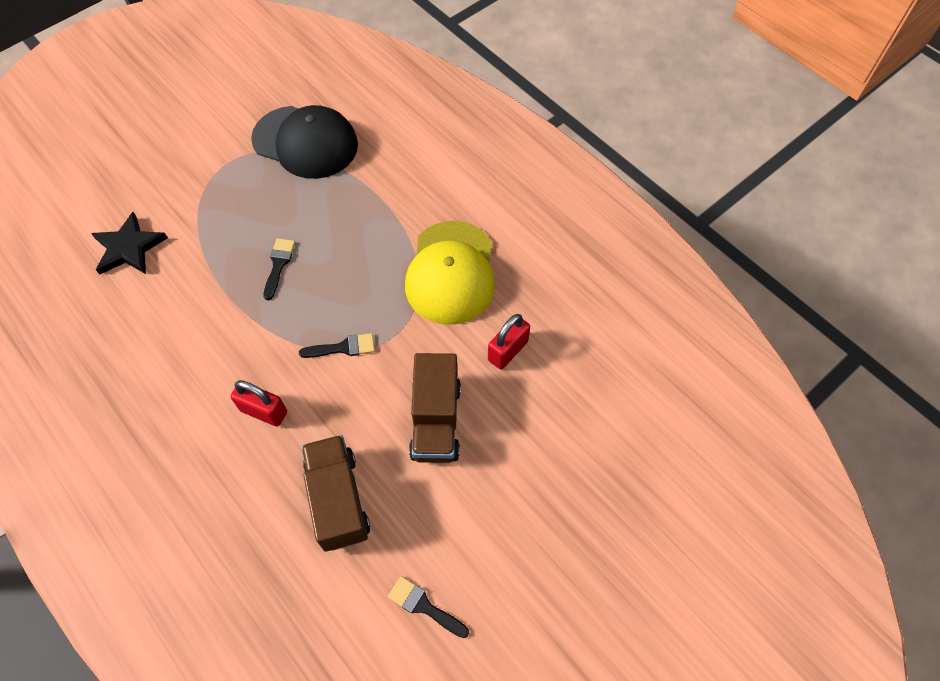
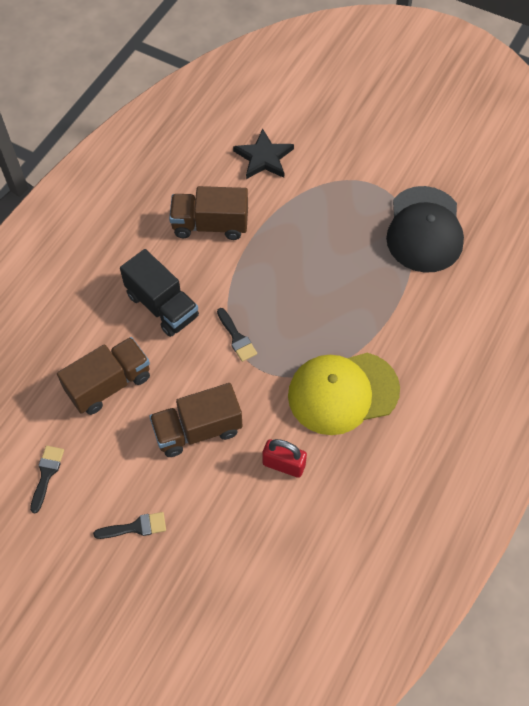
camera: 70 degrees right, 0 degrees up
(185, 329) = (210, 225): none -> brown truck
(264, 411) = (162, 306): red padlock -> black truck
(278, 265) = (293, 262): black brush -> black brush (135, 527)

